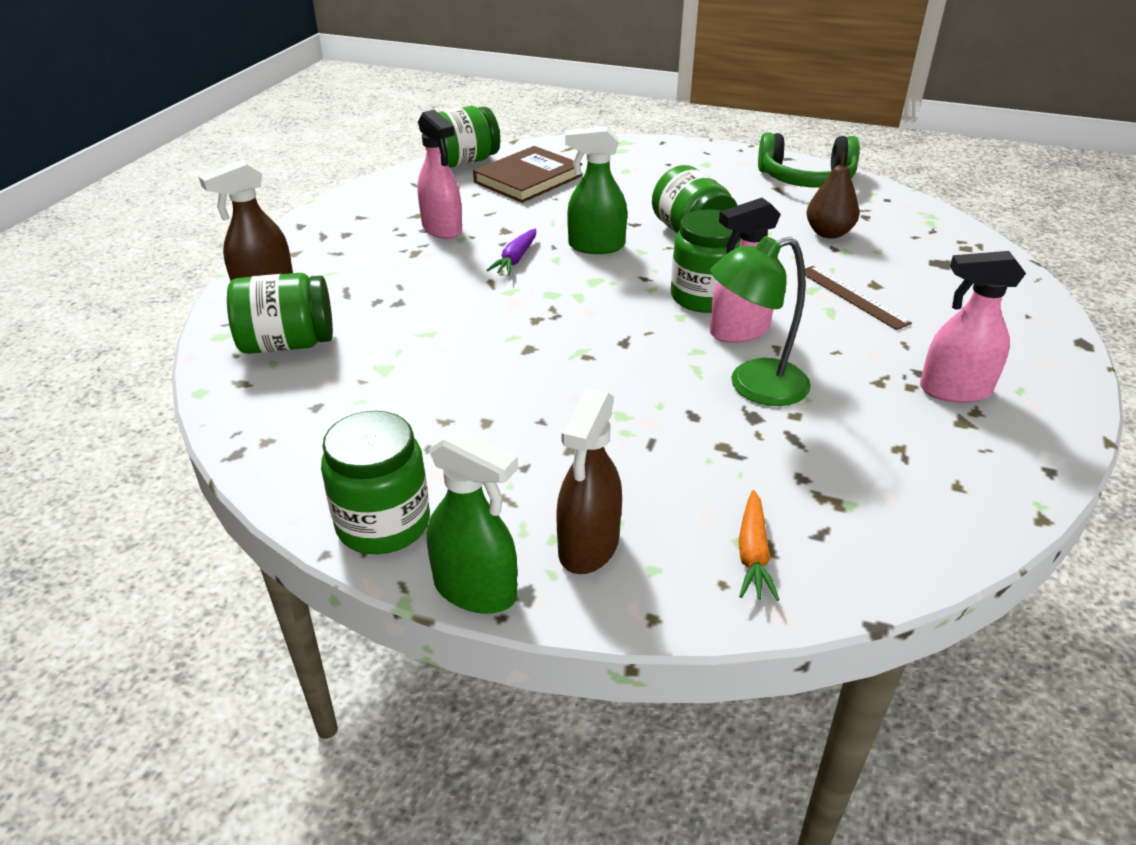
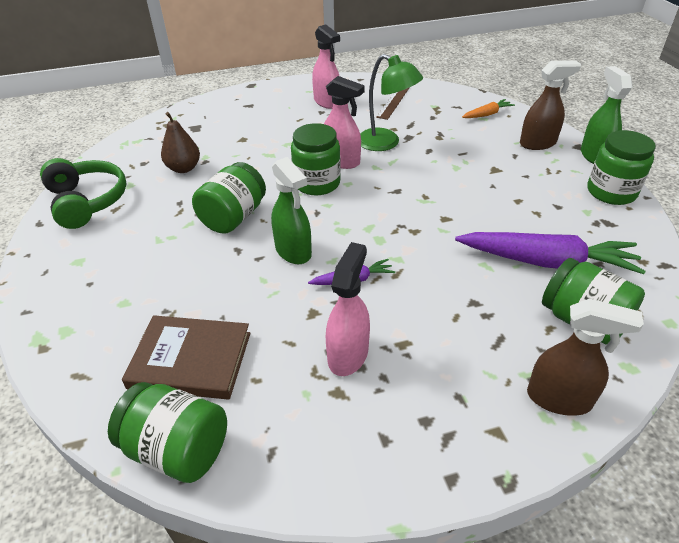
camera: 125 degrees left, 5 degrees up
(372, 373) = (547, 262): none -> purple carrot
(852, 297) = (265, 141): brown ruler -> brown ruler (394, 101)

